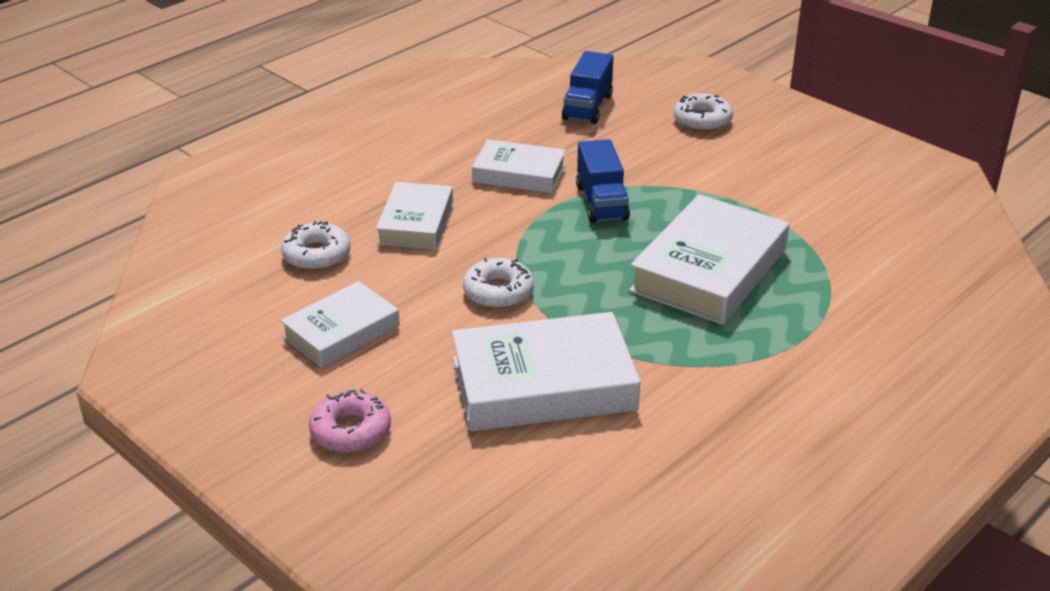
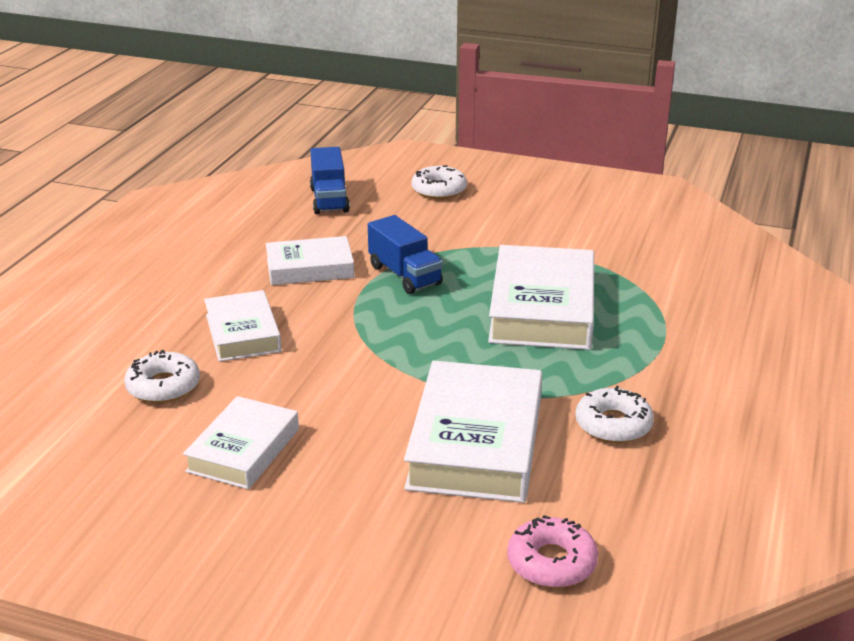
camera: 25 degrees left, 5 degrees down
(351, 431) = (324, 540): pink donut -> pink donut (551, 562)
(498, 292) = (370, 374): white donut -> white donut (613, 425)
(543, 384) = (476, 442): white book -> white book turned 45 degrees counterclockwise

